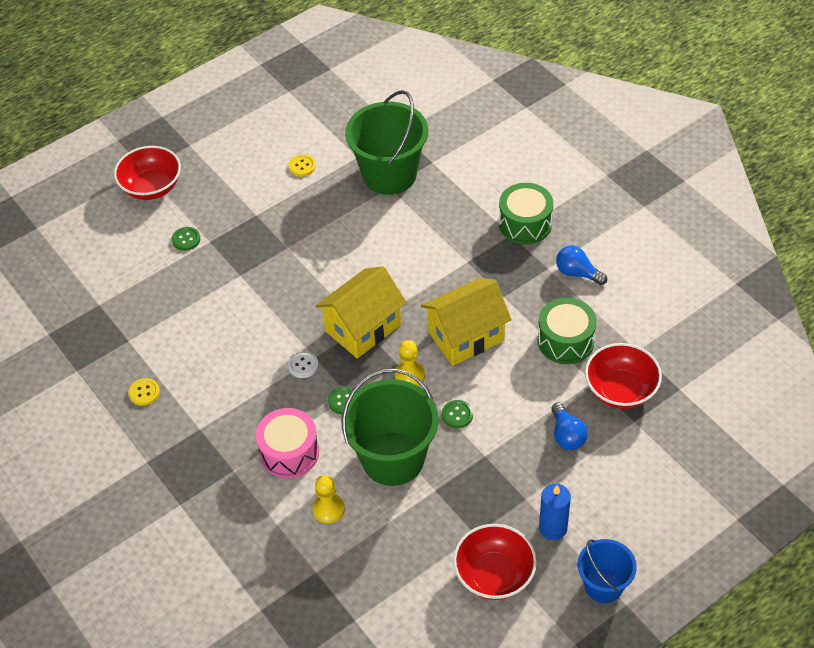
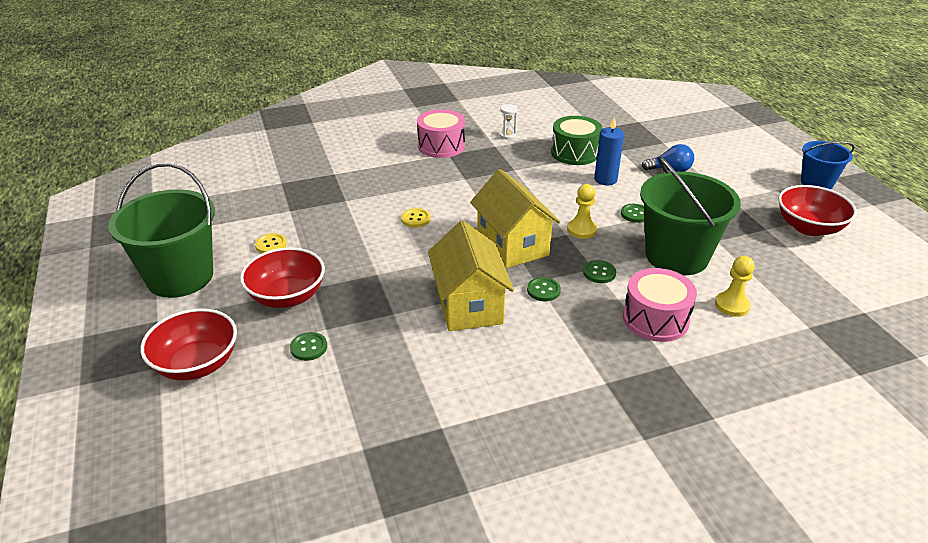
camera: 75 degrees left, 15 degrees down
(144, 392) = (534, 424): yellow button -> yellow button (415, 219)
(303, 365) = (543, 290): white button -> green button
(389, 174) = (329, 197): green bucket -> green bucket (180, 277)
(466, 336) = (549, 194): yellow house -> yellow house (469, 305)
(525, 224) = (441, 146): green drum -> pink drum
(553, 528) = (761, 193): blue candle -> blue candle (605, 180)
(577, 273) = (507, 135): blue light bulb -> white hourglass
(620, 390) = (632, 141): red bowl -> red bowl (287, 296)

